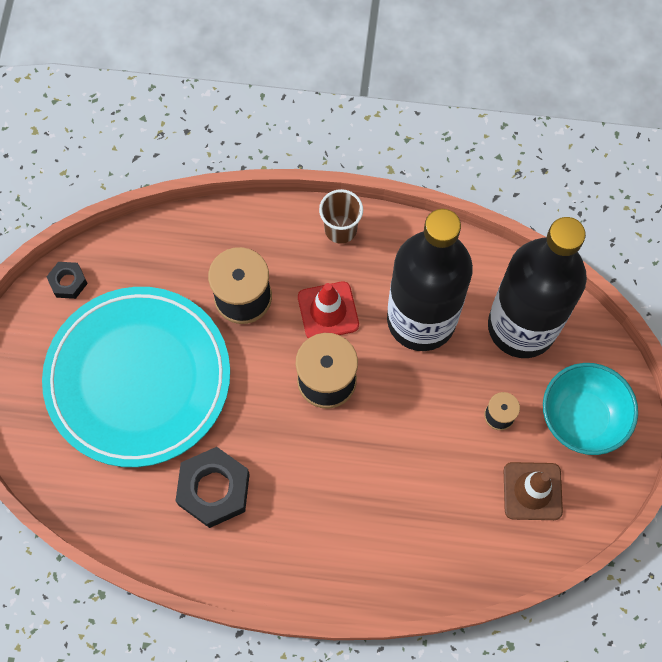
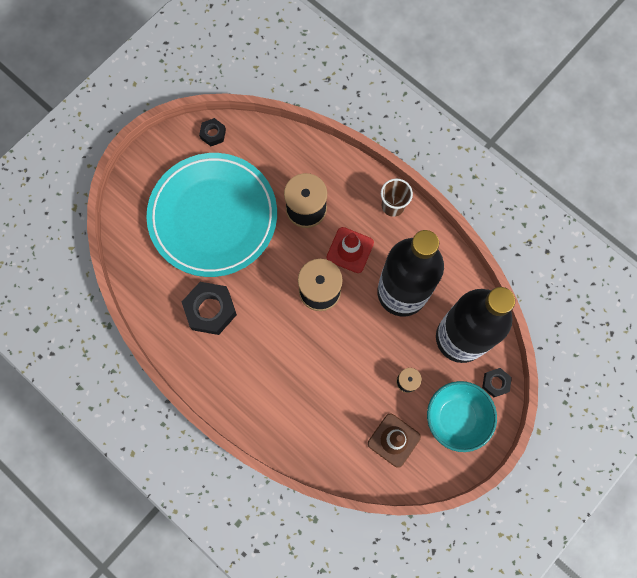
camera: 35 degrees right, 5 degrees up
(595, 350) = (495, 383): none -> black nut

